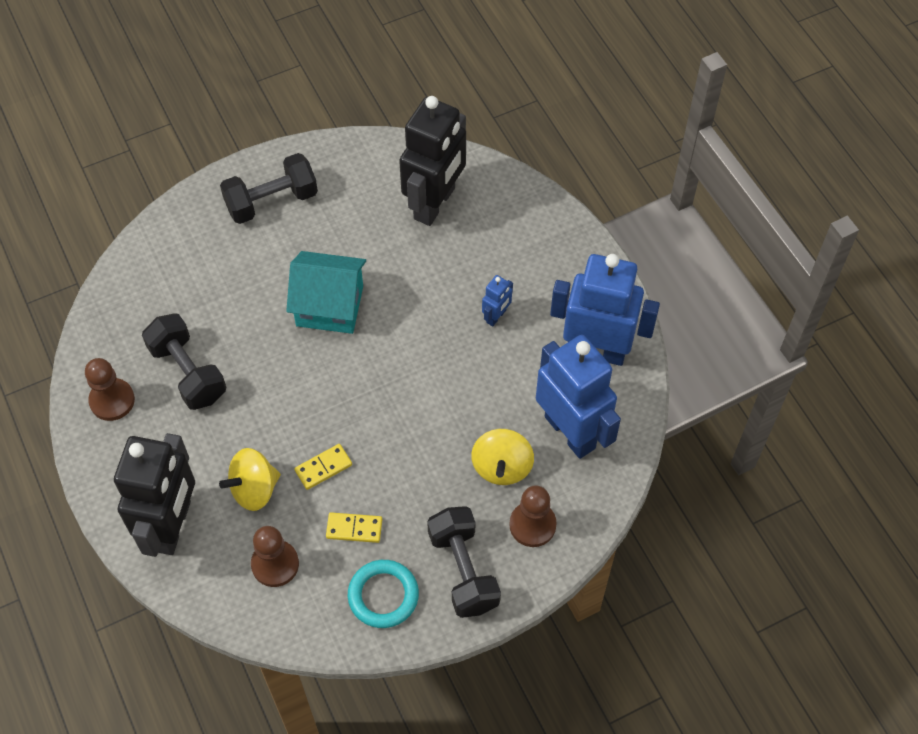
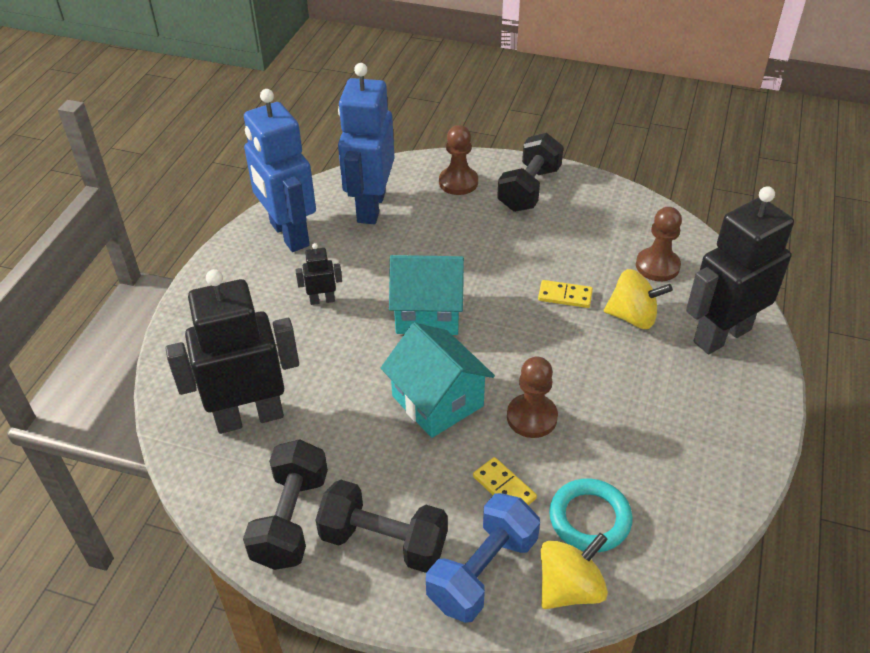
camera: 135 degrees left, 15 degrees down
(112, 400) = (709, 464): brown pawn -> brown pawn (532, 417)
(188, 372) = (616, 437): black dumbbell -> black dumbbell (291, 519)
(200, 228) = (483, 571): none -> blue dumbbell
(354, 529) = (579, 250): yellow domino -> yellow domino (504, 487)
(383, 595) = (596, 208): turquoise ring -> turquoise ring (589, 518)
(409, 368) = (428, 313): none -> turquoise house
(496, 316) = (322, 300): blue robot -> black robot
(502, 467) = (439, 218): yellow spinning top -> yellow spinning top (570, 588)

